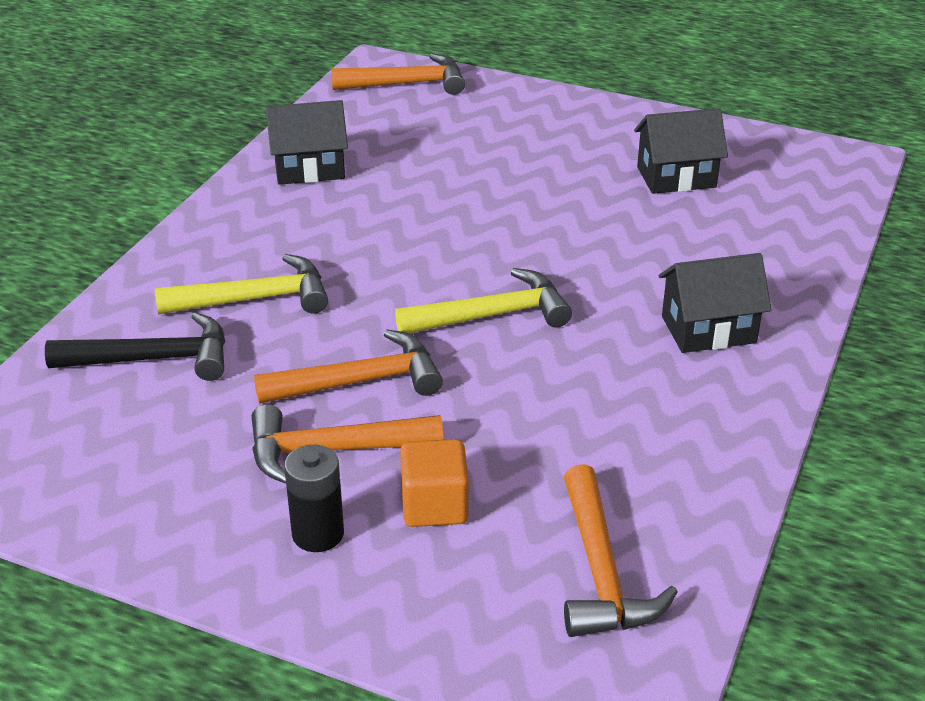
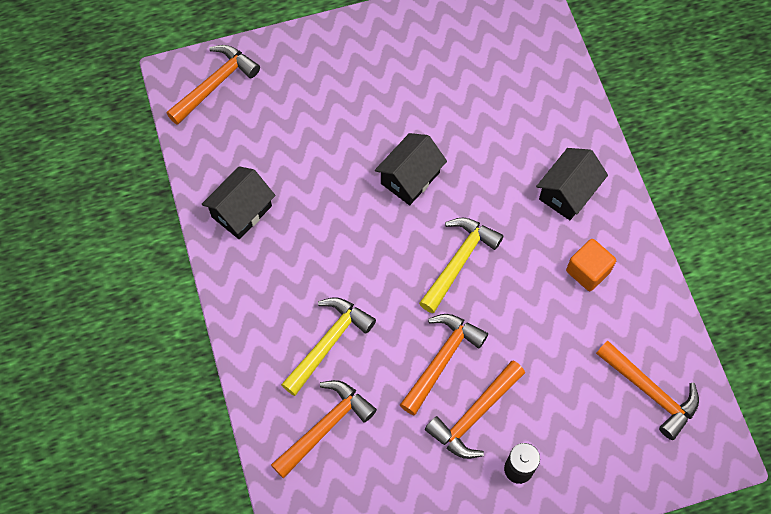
camera: 40 degrees left, 30 degrees up
(153, 359) = (325, 427): black hammer -> orange hammer
(434, 505) = (551, 411): orange cube -> orange cube (588, 271)
(676, 177) = (450, 71): black house -> black house (410, 178)

